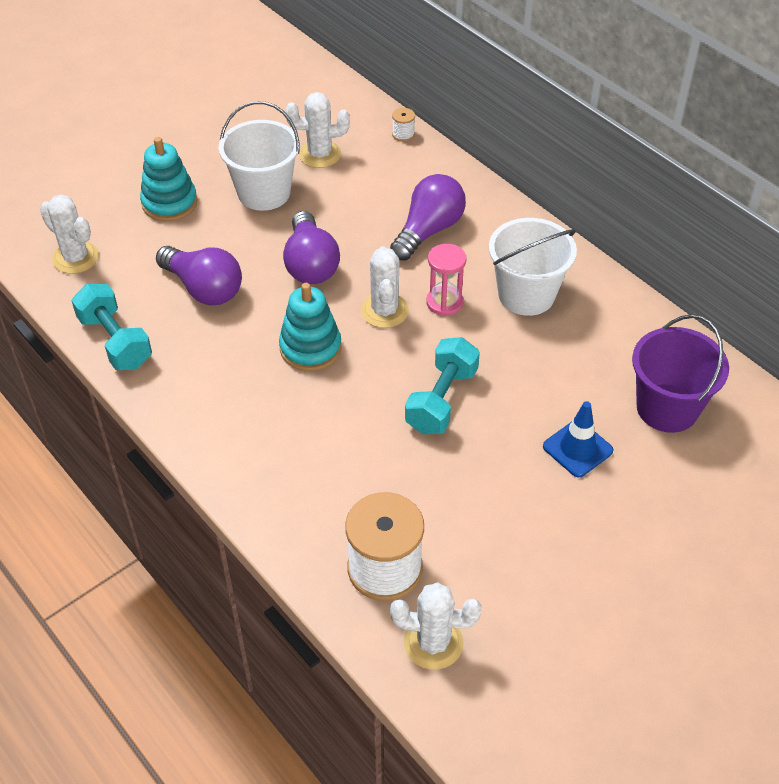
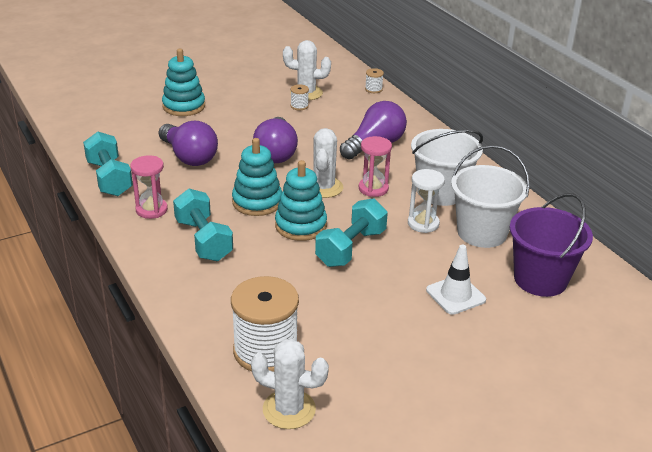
camera: 10 degrees right, 15 degrees down
(75, 258) = (102, 128): white cactus -> none
(185, 383) = (151, 210): none -> pink hourglass
(264, 193) = (256, 109): white bucket -> white bucket (482, 233)
(264, 419) = (203, 240): none -> turquoise dumbbell
(317, 179) = (299, 106): none -> white spool
(373, 376) = (301, 226): none -> turquoise stacking toy
(516, 347) = (423, 223): none -> white hourglass
(577, 448) = (455, 295): blue traffic cone -> white traffic cone

